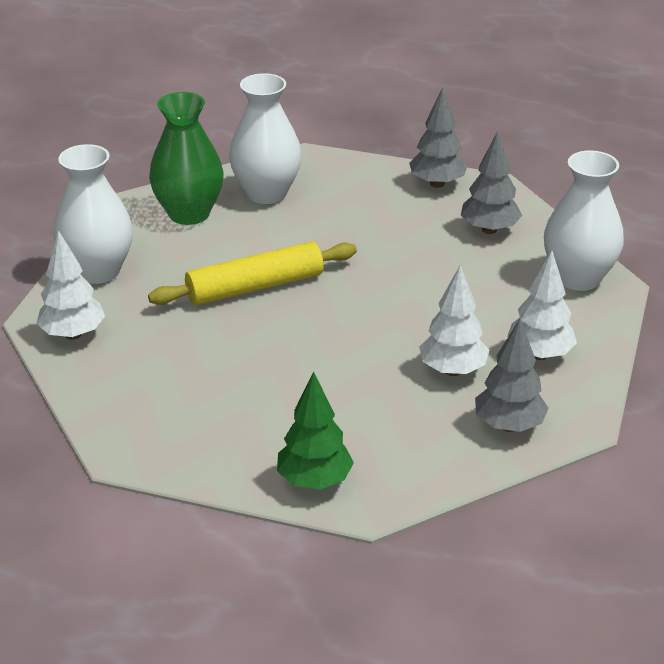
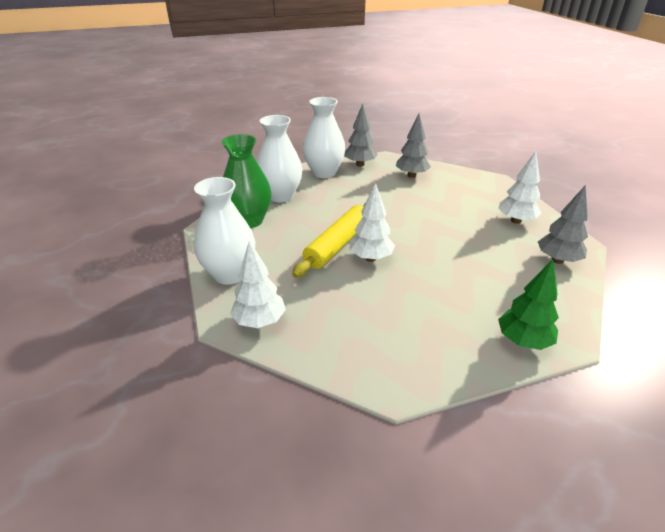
camera: 35 degrees left, 0 degrees up
(453, 370) = (493, 245): white tree -> white tree (370, 258)
(578, 278) = (478, 182): white vase -> white vase (324, 172)

